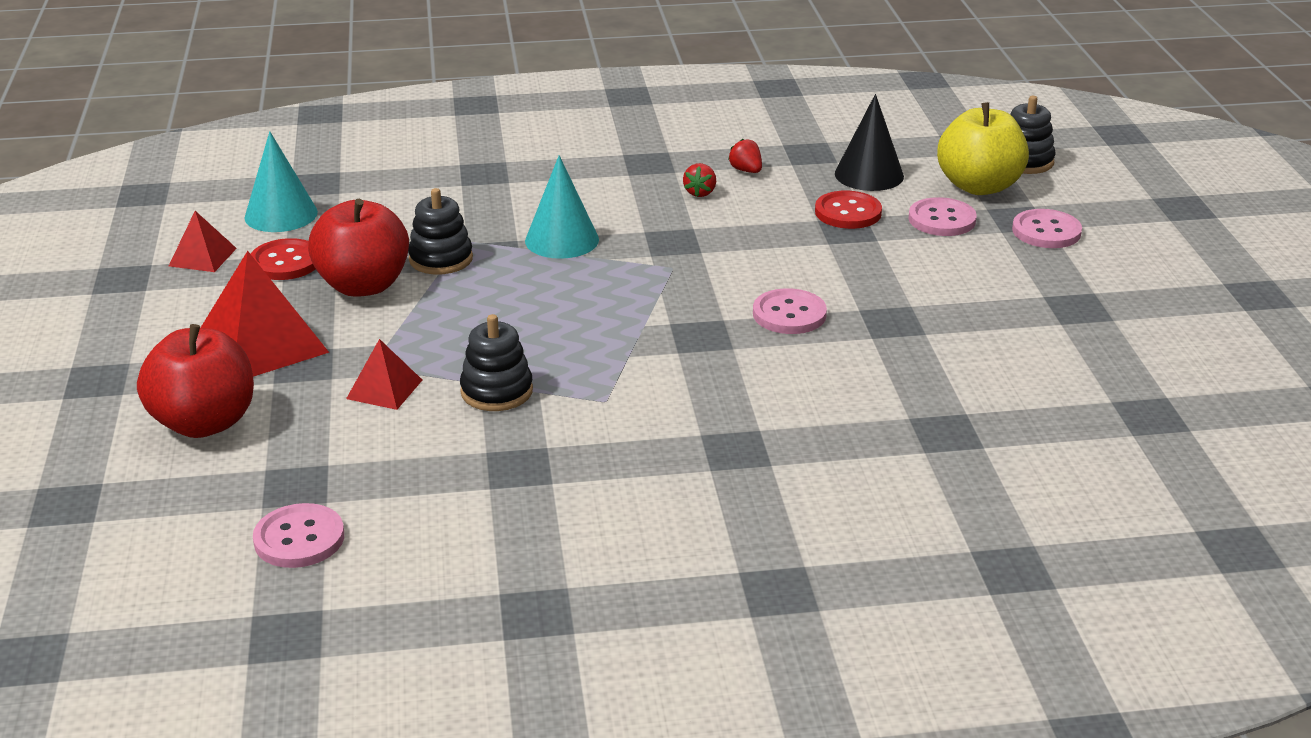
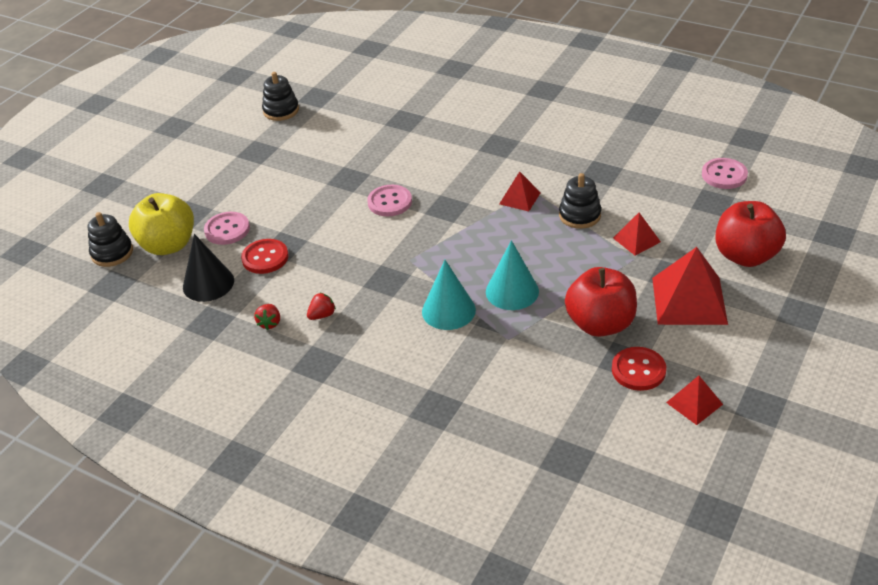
camera: 140 degrees left, 10 degrees up
(281, 214) = (615, 428): turquoise cone -> turquoise cone (512, 291)
(441, 259) = (536, 327): black stacking toy -> black stacking toy (281, 111)
(610, 383) = (519, 198): none -> red pyramid
(1046, 231) = (193, 198): pink button -> none

